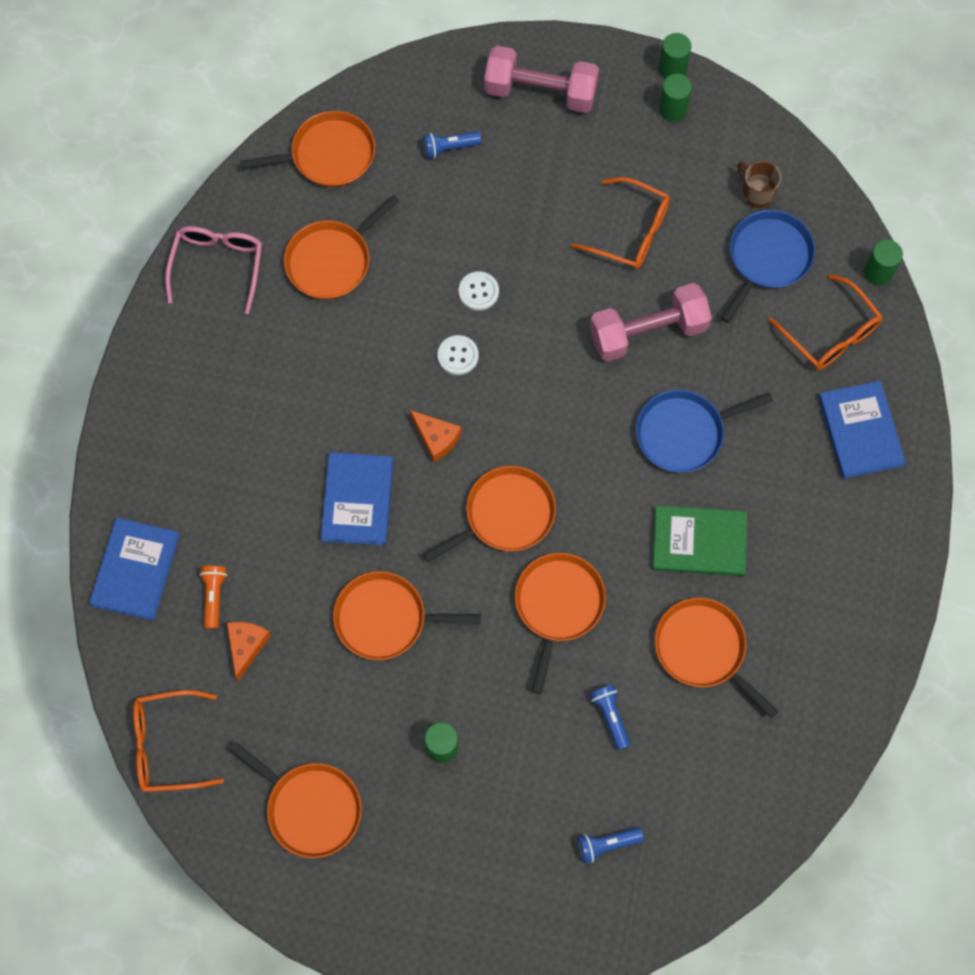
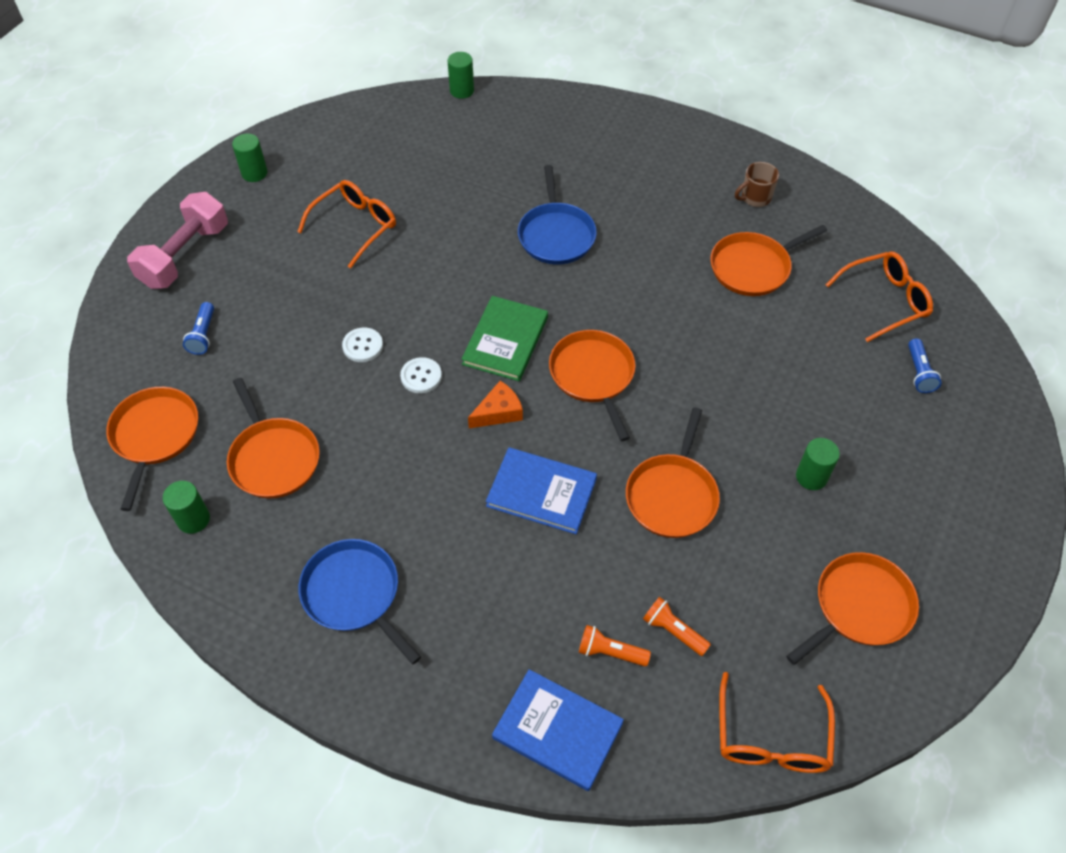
camera: 75 degrees left, 15 degrees down
(218, 266) = (228, 566): pink glasses -> none
(246, 646) = (673, 631): orange cheese -> orange flashlight
(558, 605) = (691, 356): orange pan -> none
(610, 716) = (802, 343): blue flashlight -> none
(648, 332) = (454, 236): pink dumbbell -> none
(672, 69) = (216, 164): green cylinder -> green cylinder (193, 519)
(699, 542) = (657, 248): green book -> green book (505, 340)
(756, 193) = (359, 141): brown mug -> brown mug (755, 198)
(767, 258) = (420, 148): blue pan -> blue pan (354, 594)
(831, 334) = (502, 128): orange glasses -> orange glasses (884, 301)
(860, 431) = (591, 131): blue book -> none

